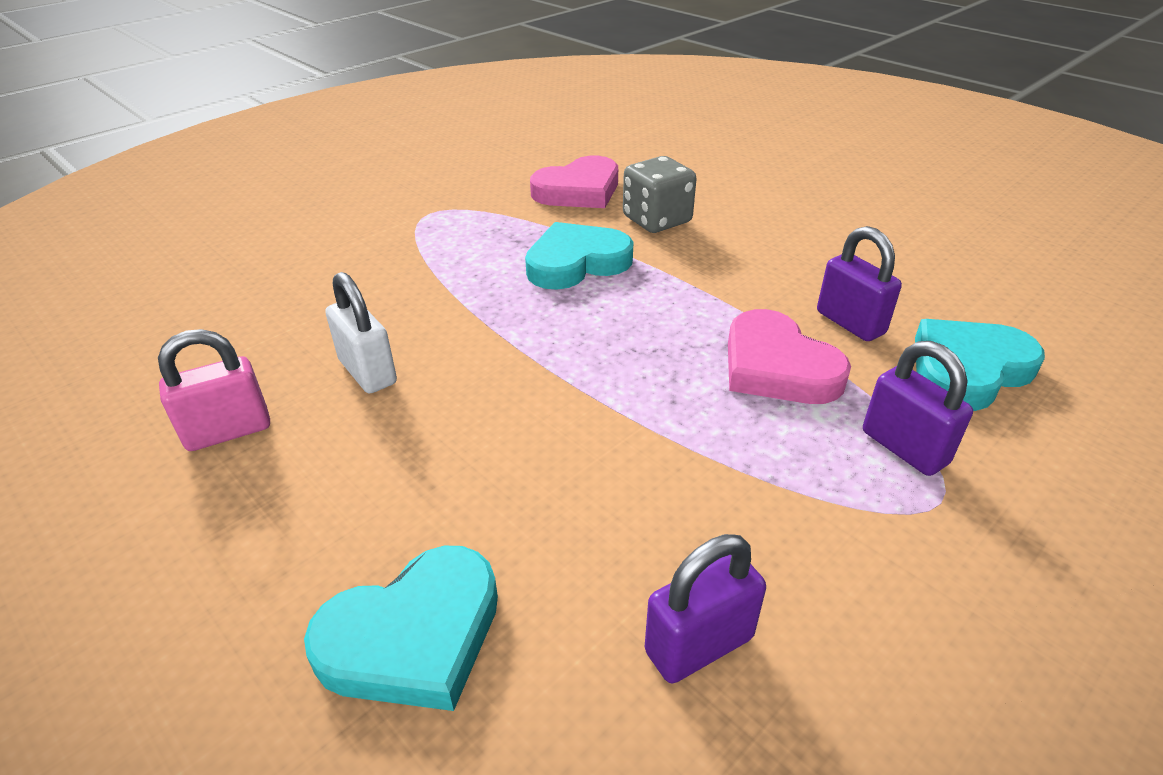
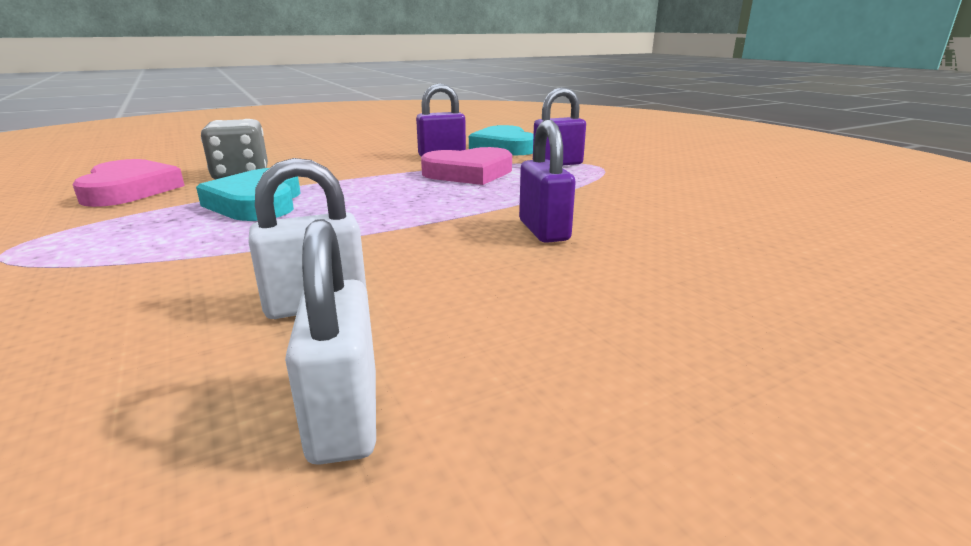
camera: 75 degrees left, 15 degrees down
(228, 431) = (344, 417): pink padlock -> white padlock
(413, 636) = (713, 296): turquoise heart -> none
(699, 645) = (701, 217): purple padlock -> purple padlock (543, 230)

